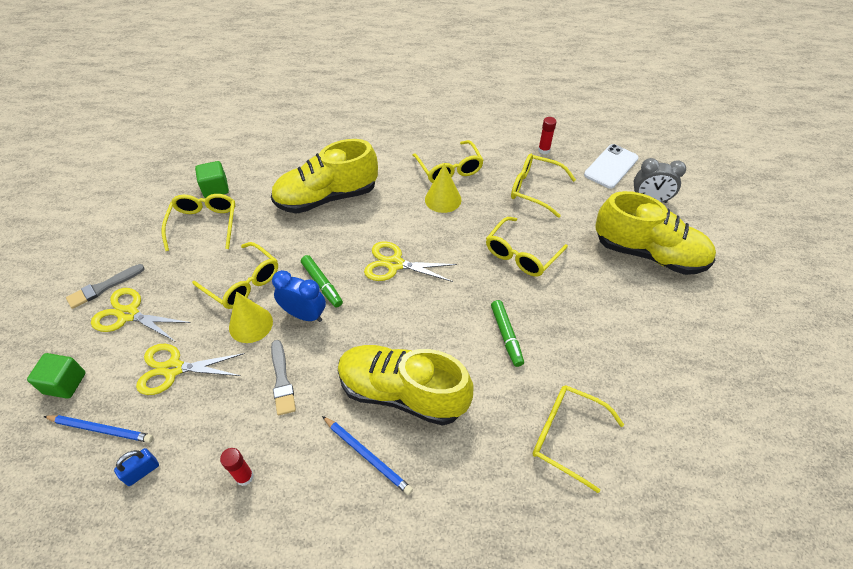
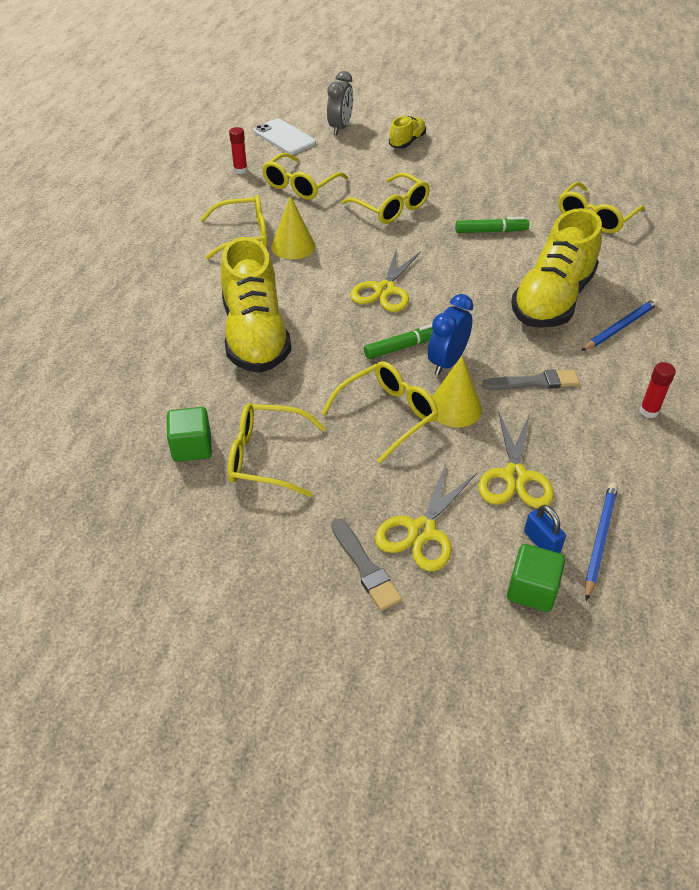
camera: 80 degrees left, 5 degrees down
(142, 471) = (650, 495): blue padlock -> blue padlock (541, 542)
(649, 253) = (407, 142): yellow shoe -> yellow shoe, size x0.49

